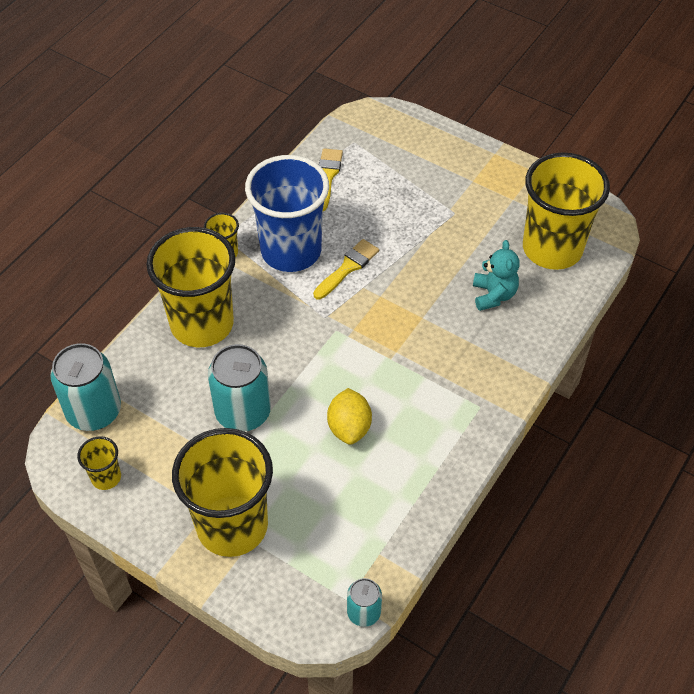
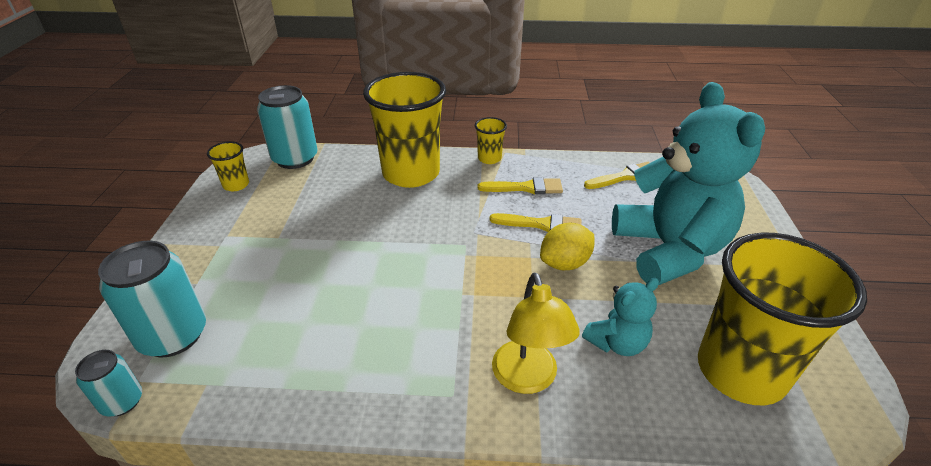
camera: 60 degrees right, 15 degrees down
(232, 526) = (210, 265): yellow cup -> none
(243, 412) = (336, 226): turquoise can -> turquoise can (173, 335)
(291, 251) = (525, 188): blue cup -> yellow brush
(349, 427) = (358, 297): yellow lemon -> yellow lemon (565, 263)
(431, 209) = (669, 250): none -> turquoise teddy bear
(492, 359) = (527, 379): none -> yellow lamp

